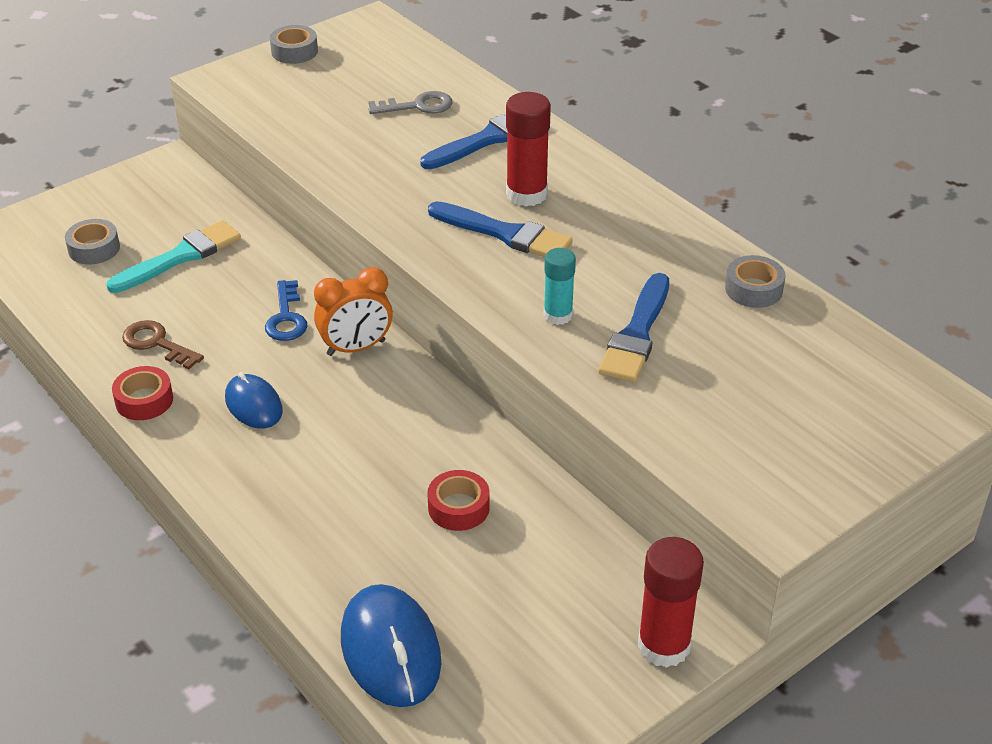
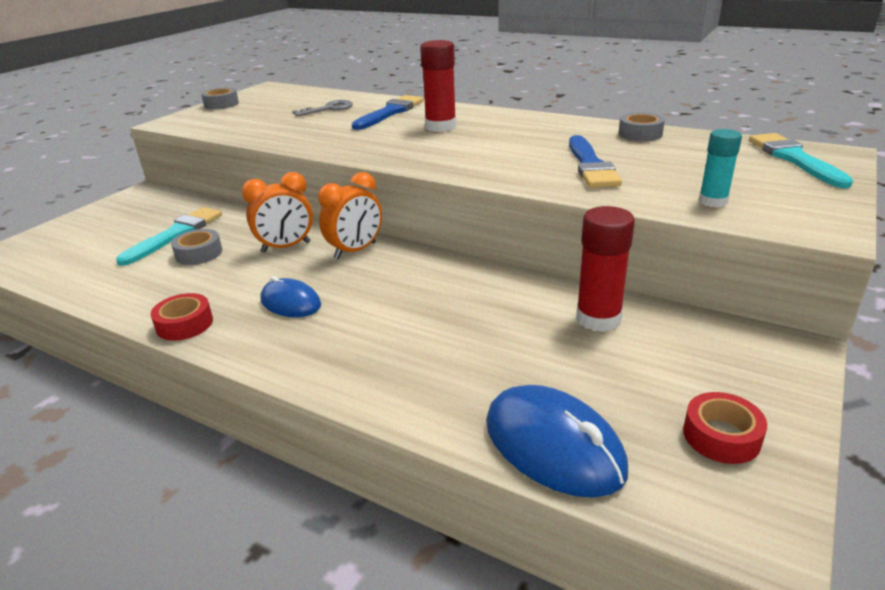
camera: 20 degrees left, 10 degrees down
(94, 249) = (96, 245): grey tape -> grey tape (199, 253)
(157, 343) = (179, 286): brown key -> none
(286, 317) = (286, 247): blue key -> orange clock
(458, 507) = (519, 322): red tape -> red tape (721, 436)
(505, 234) = (443, 144): blue brush -> none
(558, 315) = (524, 169): turquoise glue stick -> turquoise glue stick (713, 201)
(664, 646) = (778, 365): red glue stick -> red glue stick (598, 319)
(885, 400) = (794, 159): none -> turquoise brush

